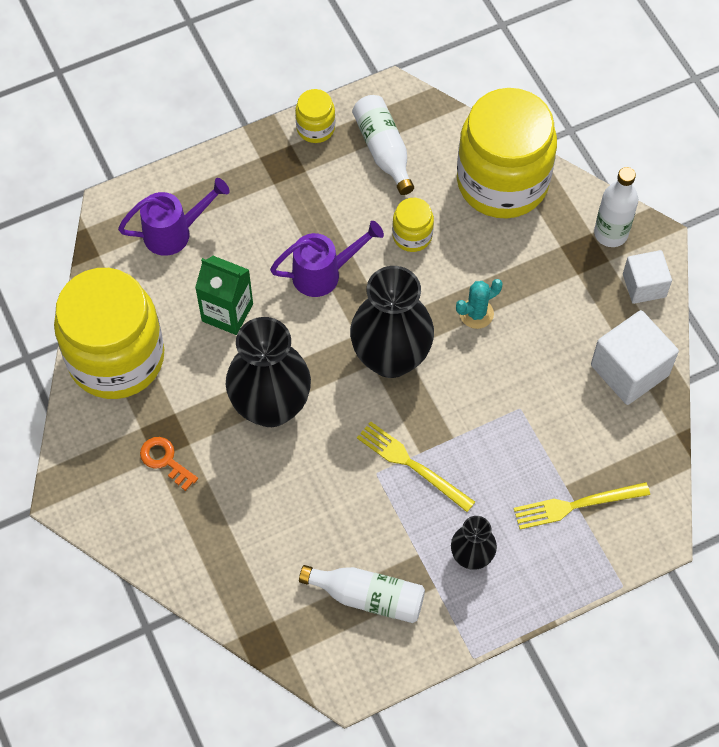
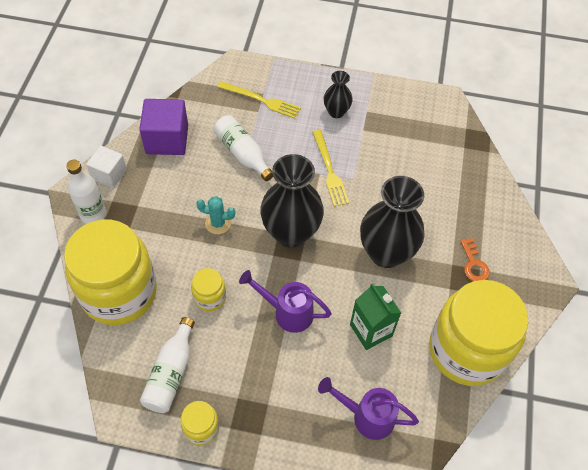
camera: 145 degrees left, 5 degrees down
(368, 597) = (405, 127): white bottle -> white bottle (243, 154)
(629, 370) = (167, 139): white cube -> purple cube

